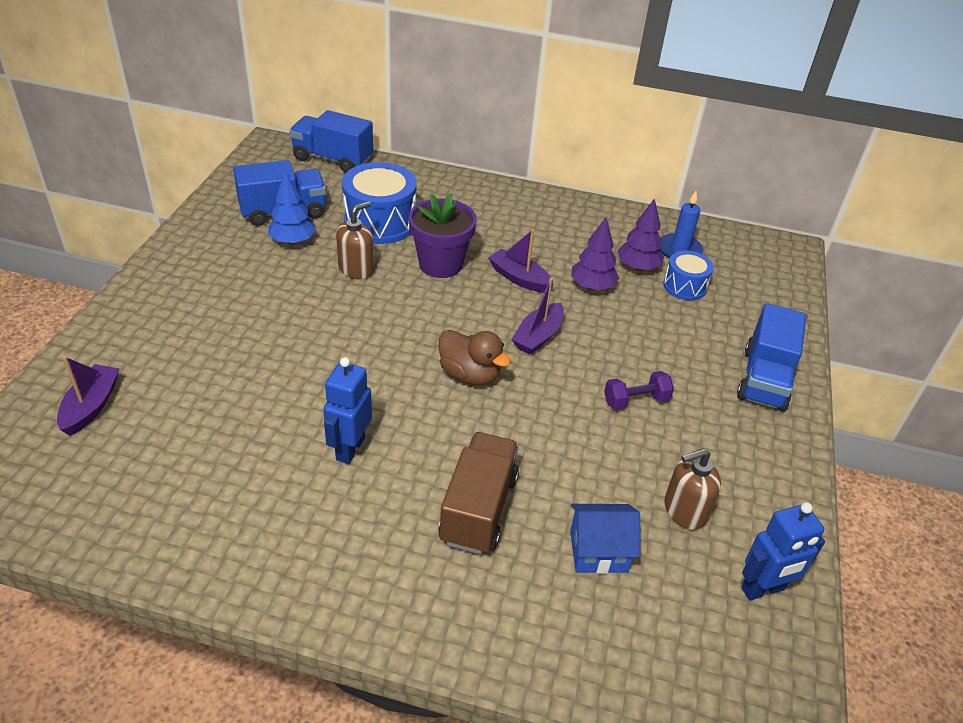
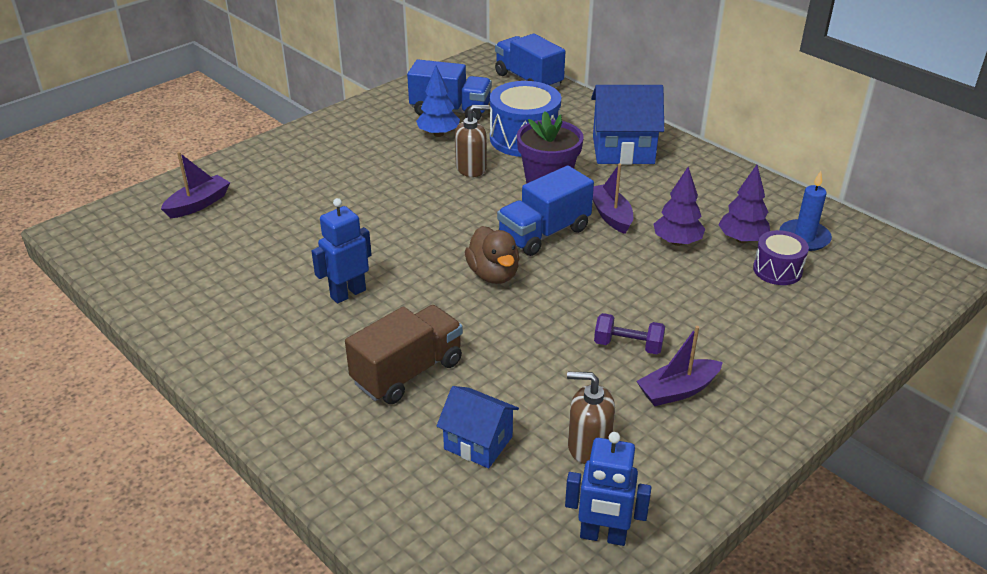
camera: 35 degrees right, 5 degrees down
(476, 209) = (623, 150): none -> blue house
(538, 336) = (583, 265): purple boat -> purple boat (677, 390)
(684, 286) = (777, 270): blue drum -> purple drum
(764, 379) = (785, 375): blue truck -> blue truck (544, 233)

